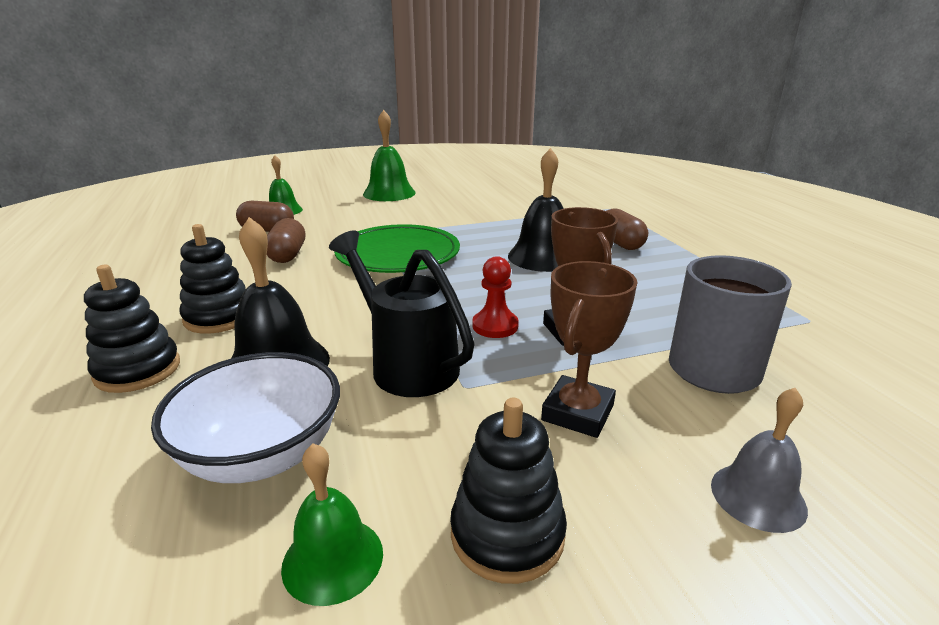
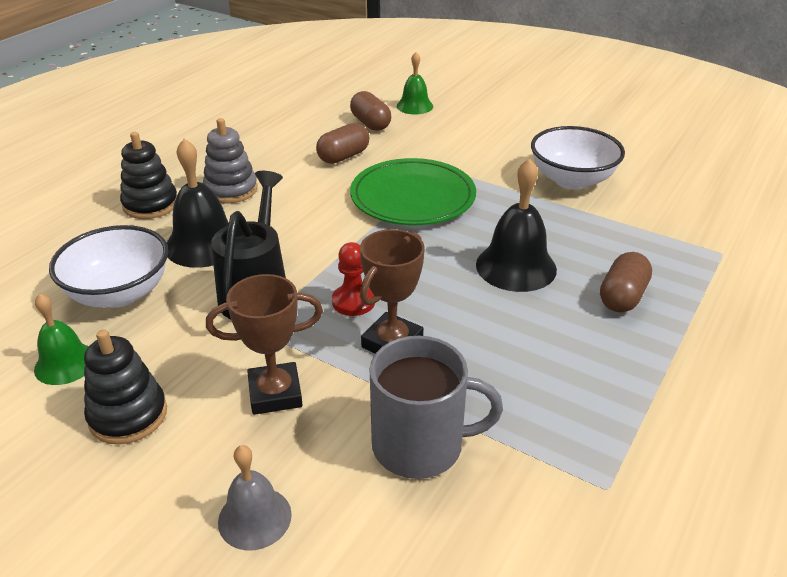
camera: 50 degrees right, 10 degrees up
(219, 317) = (231, 190): black stacking toy -> grey stacking toy
(389, 193) = (530, 122): green bell -> none
(476, 208) = (572, 180): none -> white bowl

